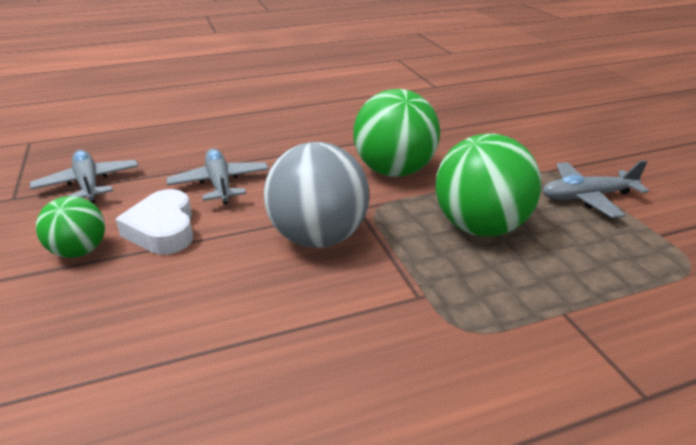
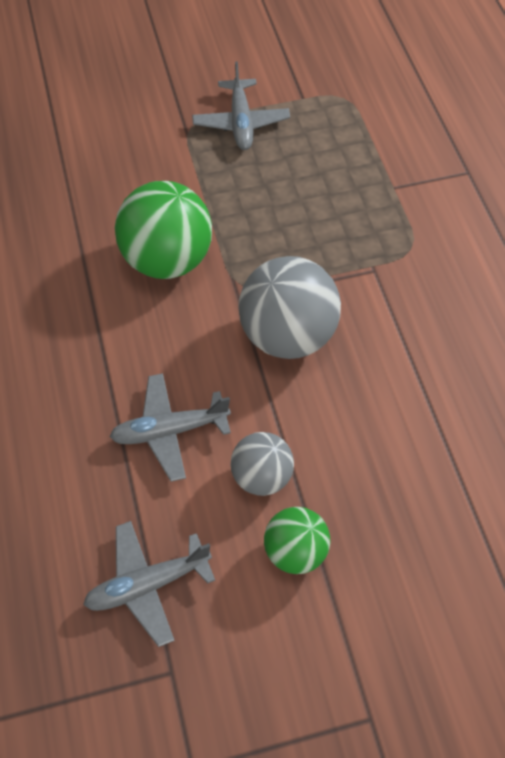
camera: 85 degrees left, 25 degrees up
(163, 229) = (261, 476): white heart -> grey ball
(480, 227) = (281, 210): green ball -> none

